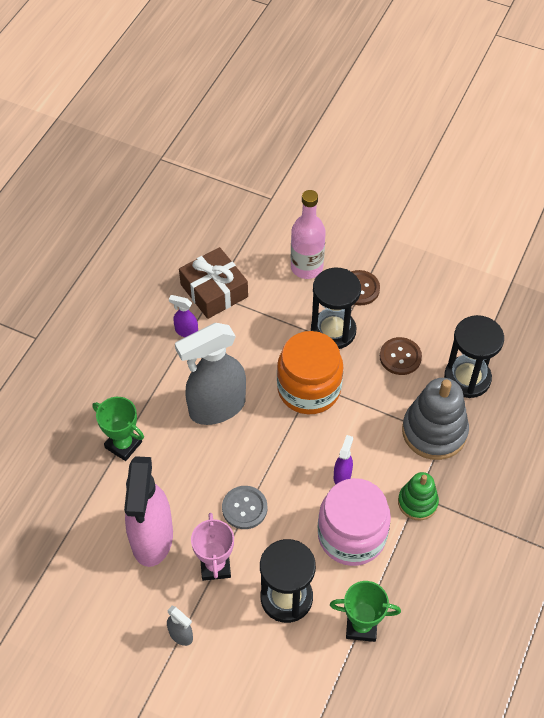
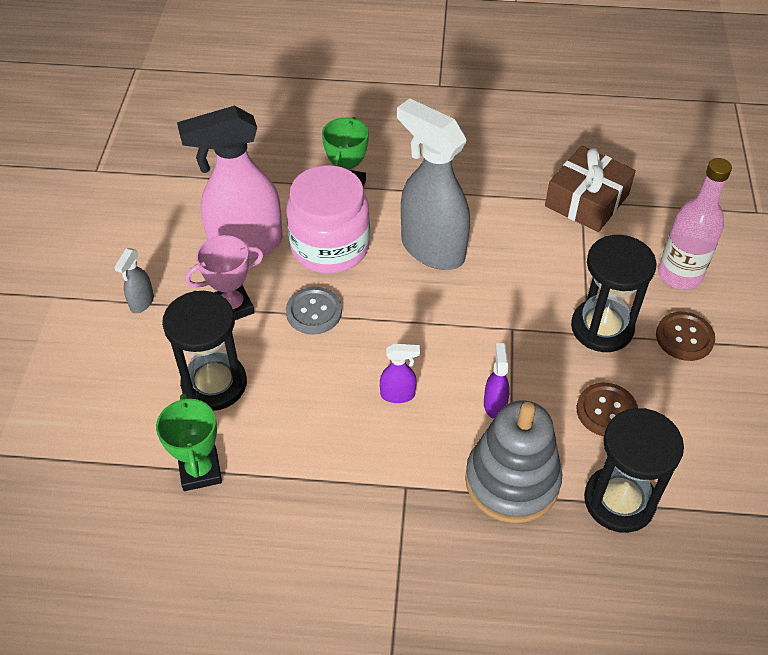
camera: 70 degrees right, 5 degrees down
(186, 331) = (517, 193): purple spray bottle -> purple spray bottle (494, 405)
(309, 389) = (503, 327): orange jar -> none
(351, 535) = (319, 427): pink jar -> pink jar (330, 246)
(417, 502) = (395, 488): green stacking toy -> none

